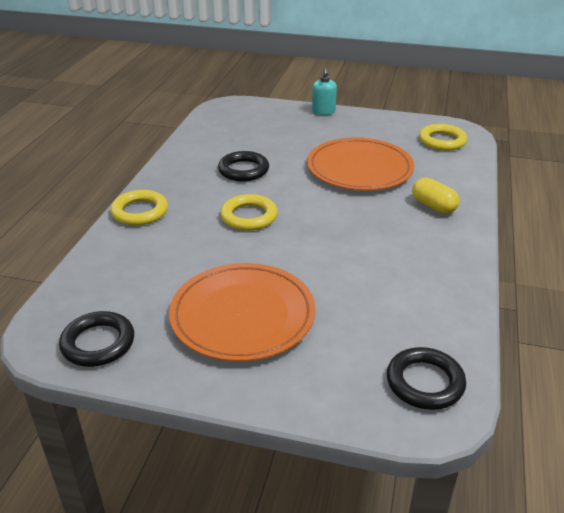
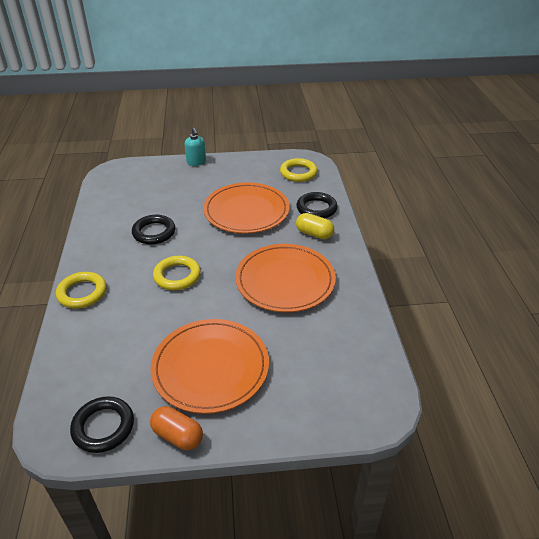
camera: 20 degrees left, 5 degrees up
(172, 374) = (177, 435): none -> orange capsule
(374, 247) = (285, 280): none -> orange plate
(425, 382) = (364, 385): black ring -> black ring (316, 208)

